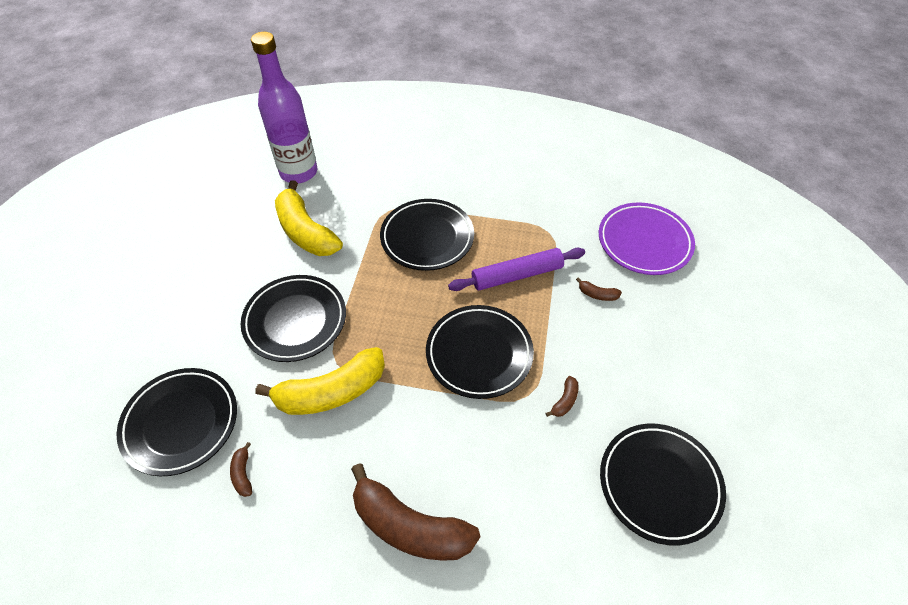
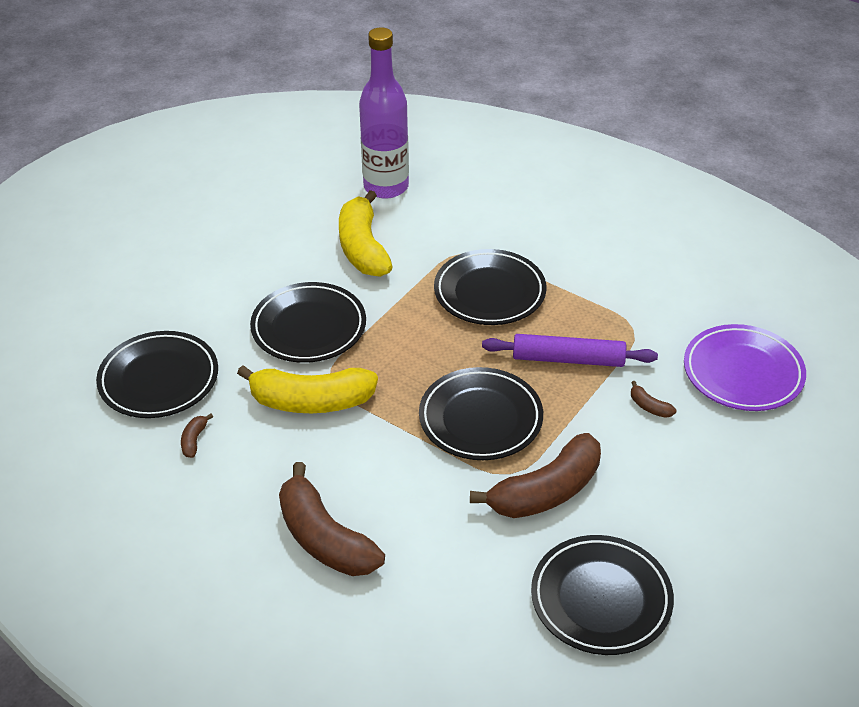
camera: 25 degrees right, 10 degrees down
(565, 401) = (546, 491): brown banana -> brown banana, size x2.49

